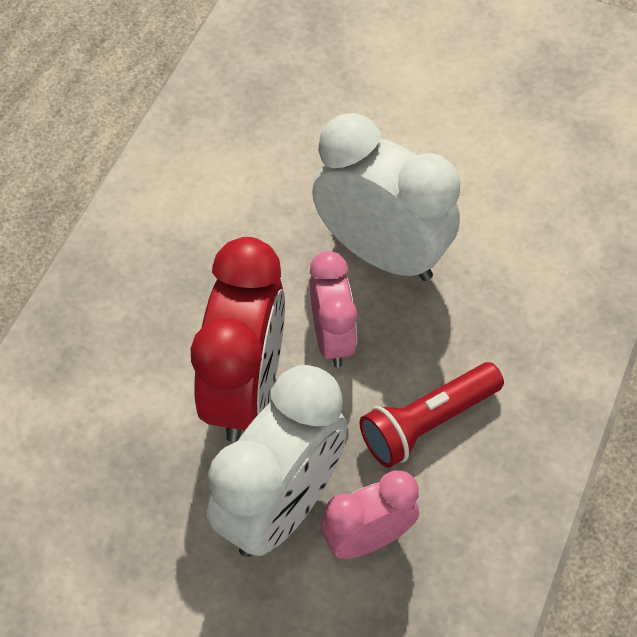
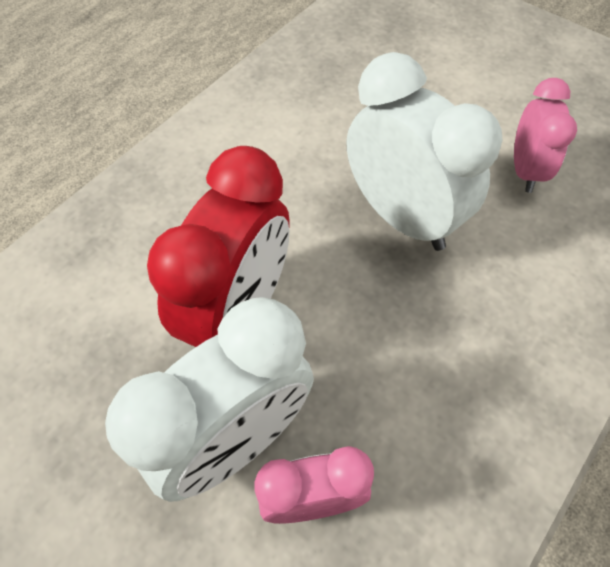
camera: 15 degrees right, 0 degrees up
(332, 338) = (335, 283): pink clock -> pink clock (525, 170)
(427, 422) = (406, 389): red flashlight -> none

